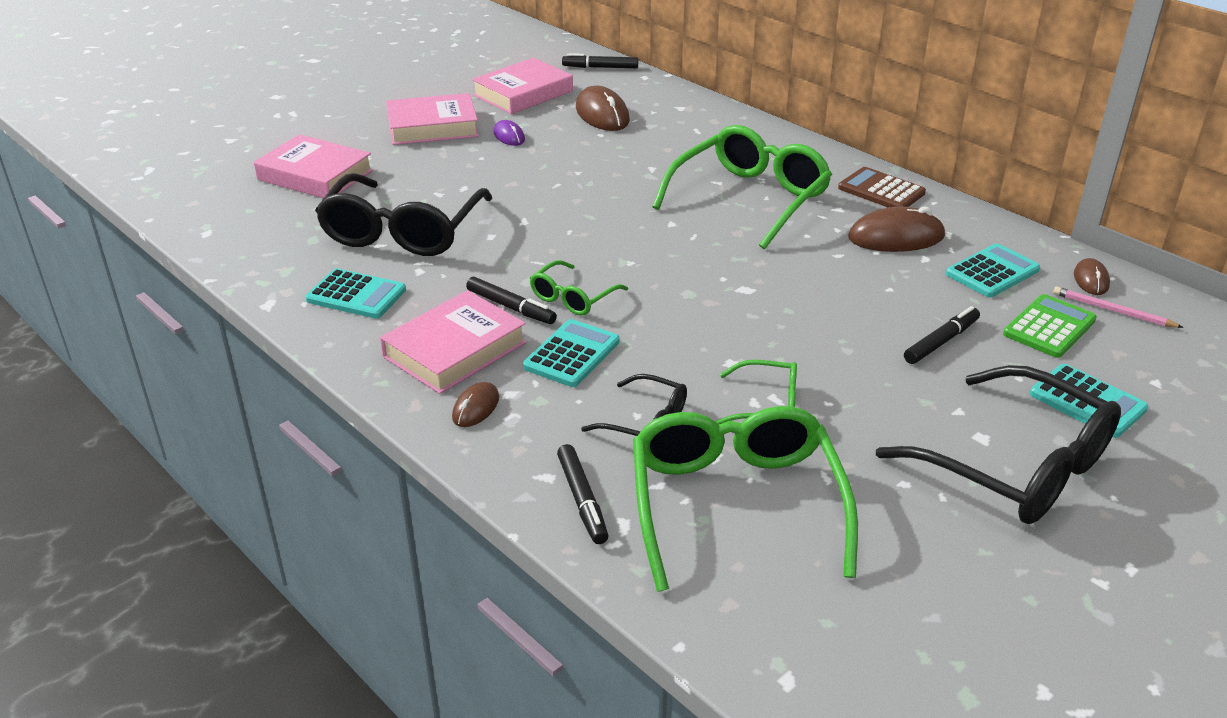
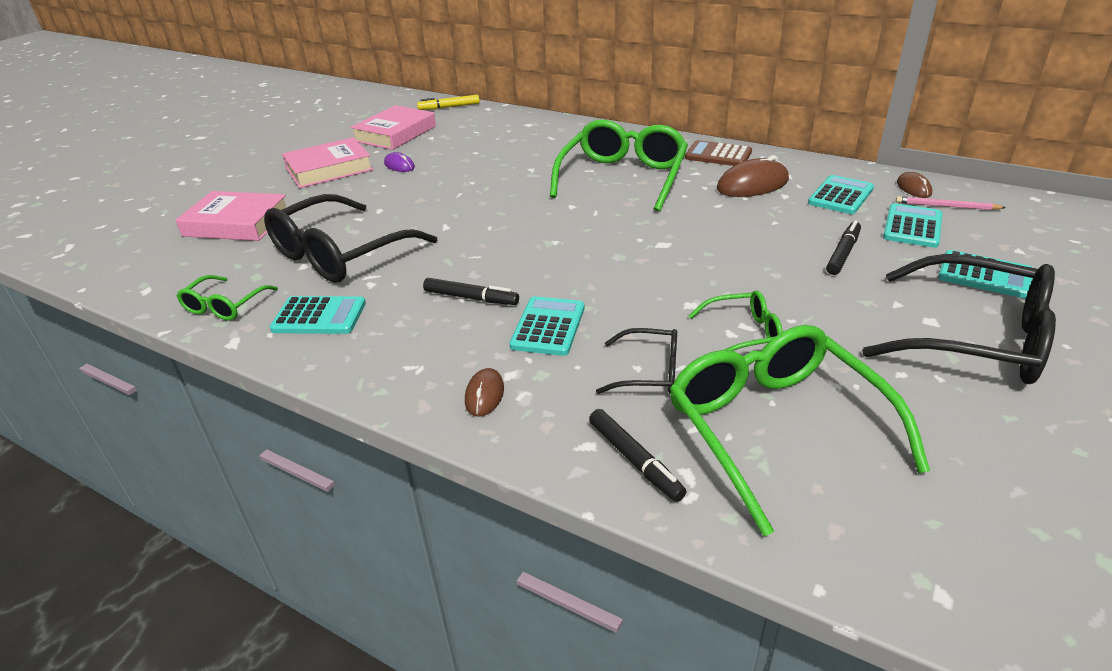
camera: 15 degrees left, 0 degrees up
(403, 231) = (340, 254): black glasses -> black glasses turned 45 degrees clockwise
(455, 350) = (437, 346): pink book -> none
(573, 298) = (522, 279): green glasses -> green glasses (224, 306)
(600, 67) = (449, 107): black marker -> yellow marker
(602, 114) = (469, 138): brown mouse -> none
(1049, 327) = (912, 227): green calculator -> turquoise calculator

